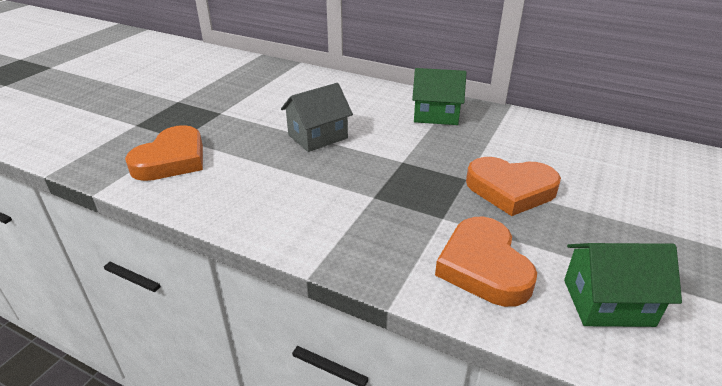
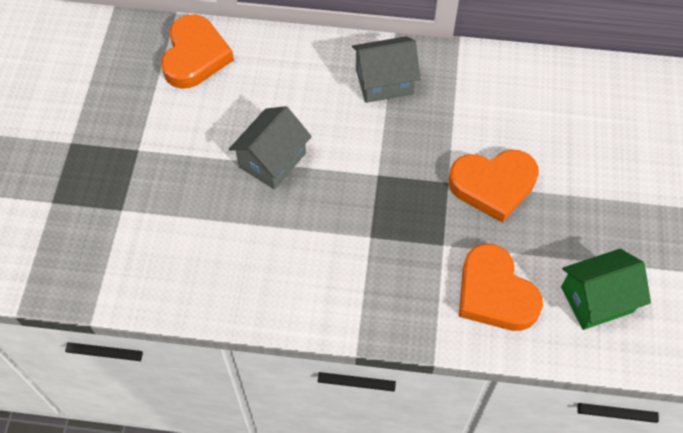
camera: 20 degrees left, 25 degrees up
(172, 160) = (136, 247): orange heart -> orange heart (195, 56)
(436, 115) = (384, 81): green house -> grey house

